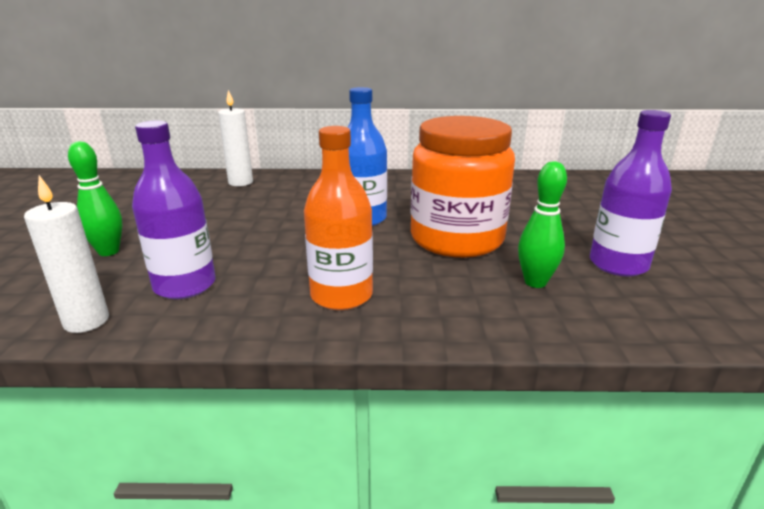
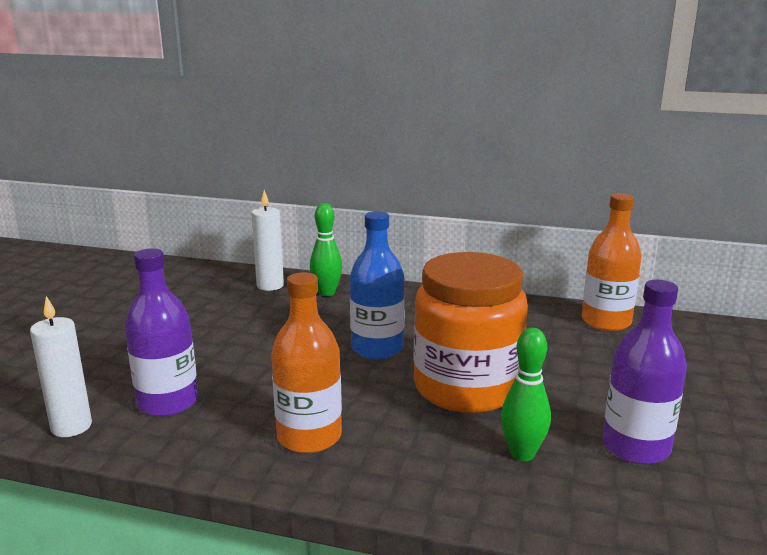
camera: 15 degrees right, 5 degrees down
(108, 251) = (113, 354): green bowling pin -> green bowling pin (327, 293)
(533, 182) = (606, 322): none -> orange bottle

